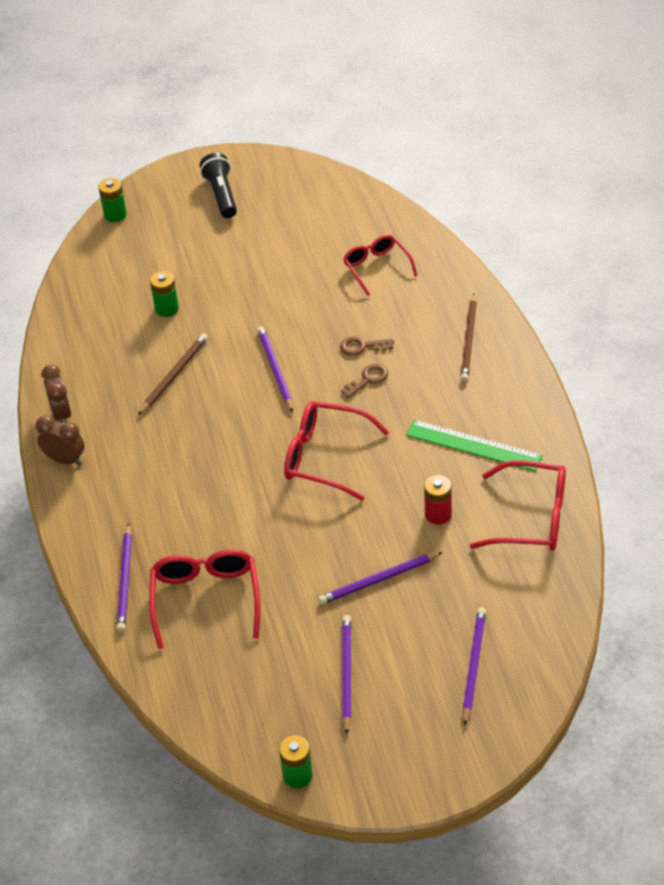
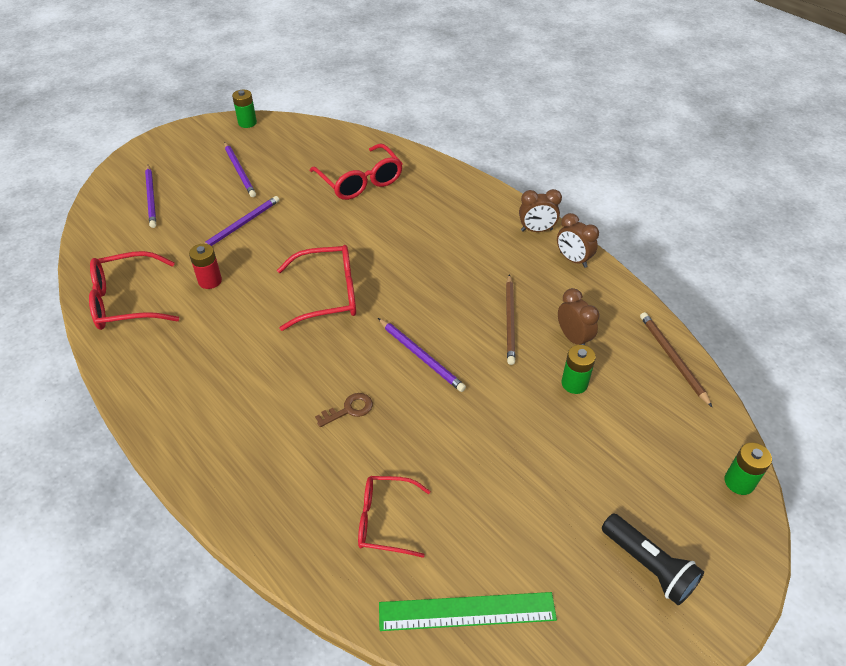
camera: 150 degrees right, 0 degrees up
(125, 580) = (424, 176): purple pencil -> none
(133, 343) = (573, 338): none -> brown clock
(368, 380) = (325, 376): brown key -> none
(376, 267) = (385, 520): red glasses -> red glasses turned 150 degrees clockwise
(469, 340) = (235, 457): brown pencil -> brown pencil (672, 358)
(473, 445) = (196, 345): green ruler -> green ruler (467, 611)

